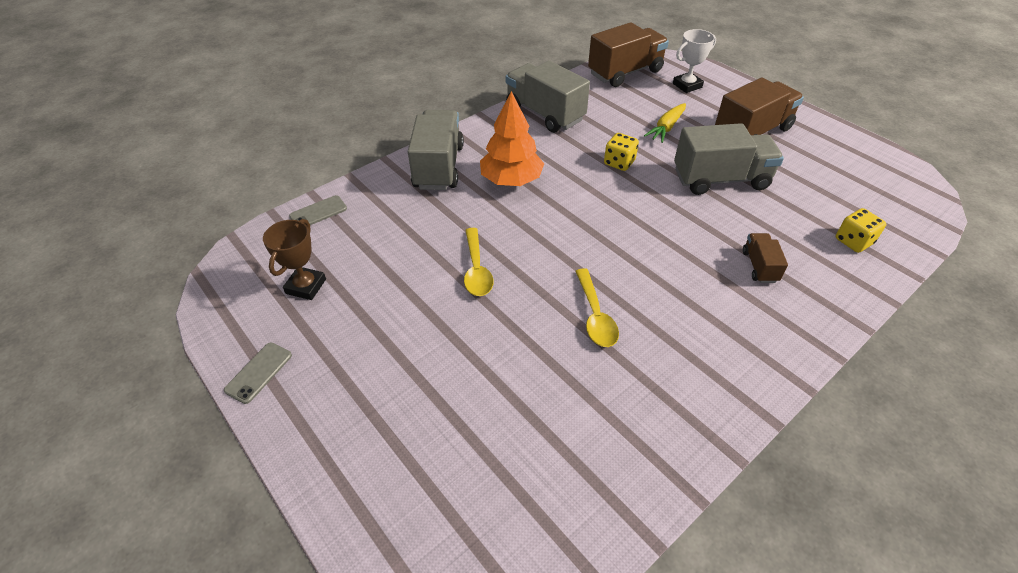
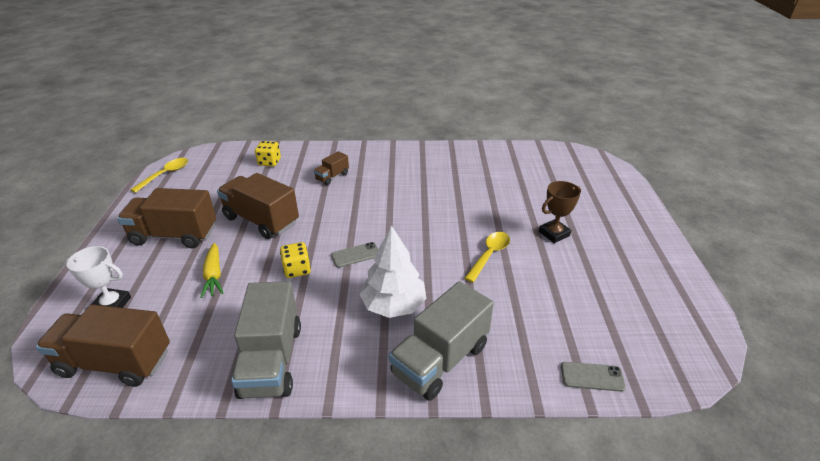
camera: 140 degrees left, 10 degrees down
(259, 372) = (673, 270): grey phone -> grey phone (356, 255)
(306, 286) = (625, 309): brown trophy -> brown trophy (554, 233)
(511, 180) = (393, 305): orange tree -> white tree
(595, 315) = (446, 200): yellow spoon -> yellow spoon (165, 174)
(666, 128) = (214, 275): yellow carrot -> yellow carrot turned 90 degrees clockwise
(720, 179) = (261, 220): grey truck -> brown truck

